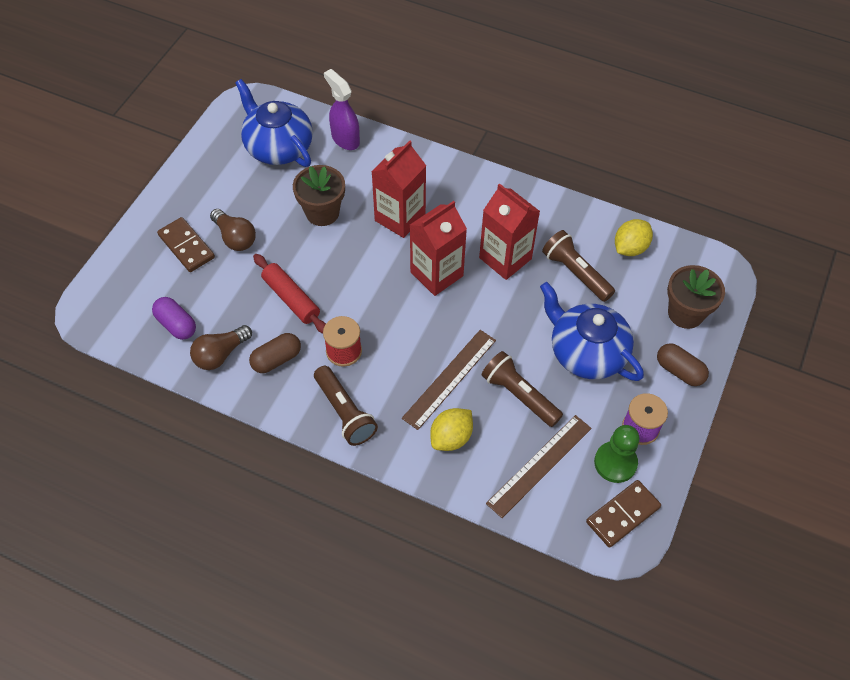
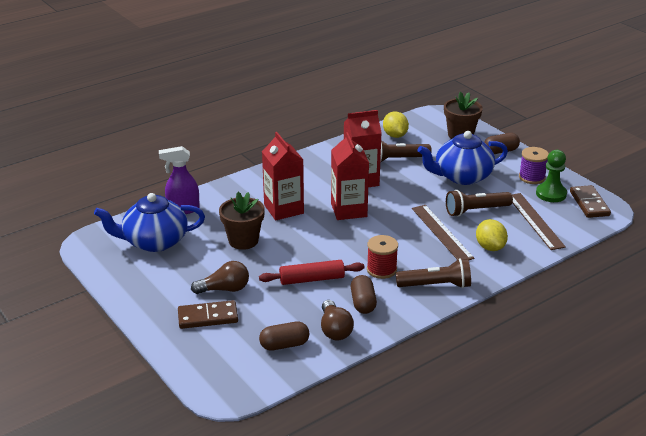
camera: 60 degrees left, 25 degrees down
(176, 325) = (284, 345): purple capsule -> brown capsule

